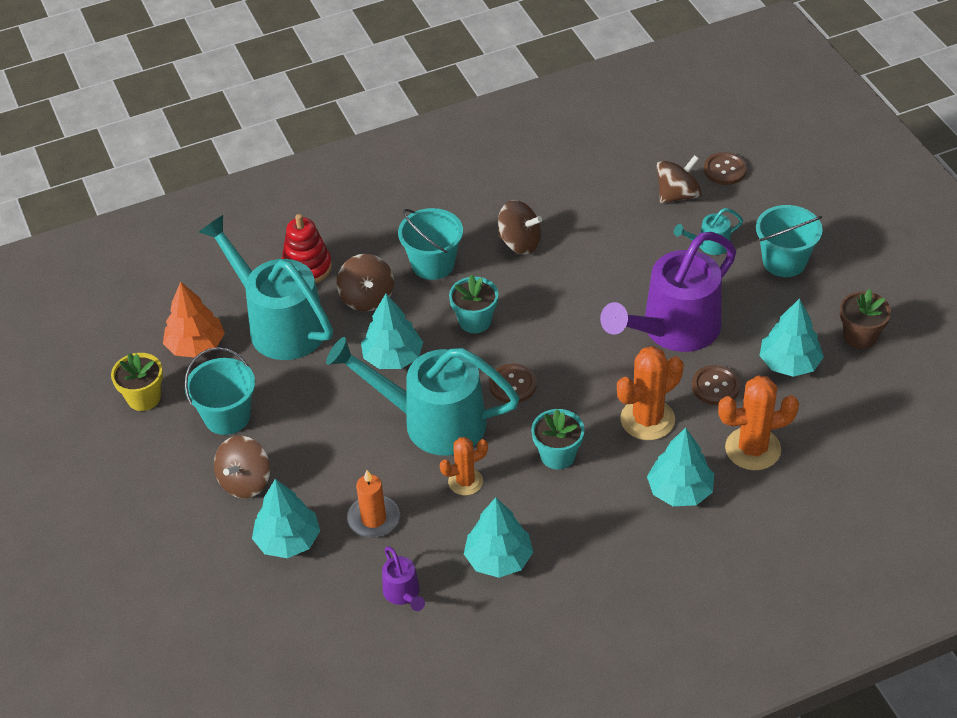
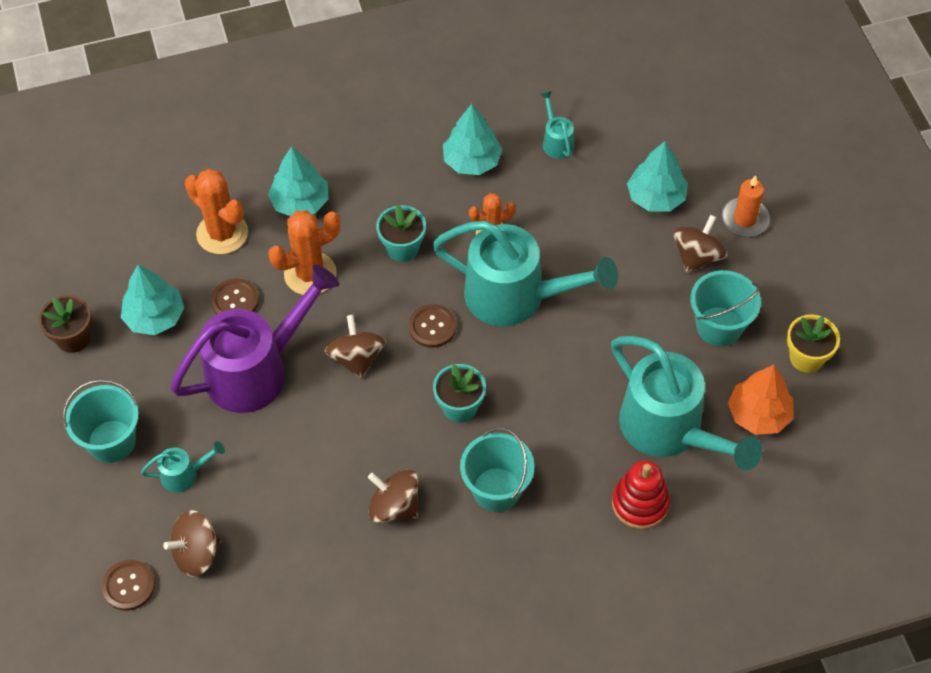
camera: 175 degrees left, 10 degrees up
(367, 298) = (573, 452): brown spinning top -> brown spinning top (356, 358)
(373, 519) = (578, 208): orange candle -> orange candle (745, 219)
(393, 357) = (550, 373): turquoise tree -> none
(403, 594) = (556, 141): purple watering can -> turquoise watering can
(752, 449) = (222, 233): orange cactus -> orange cactus turned 45 degrees clockwise

